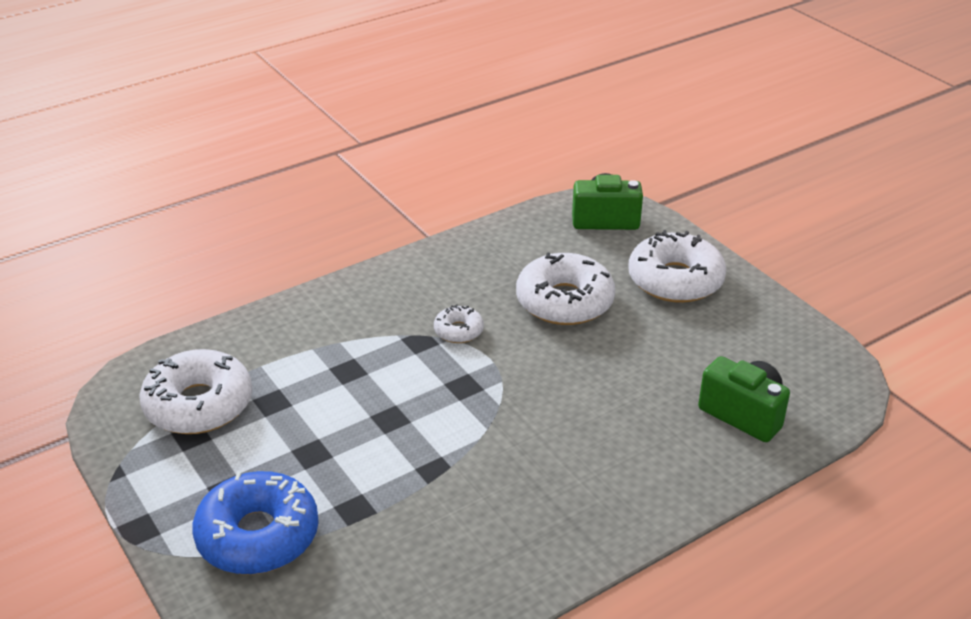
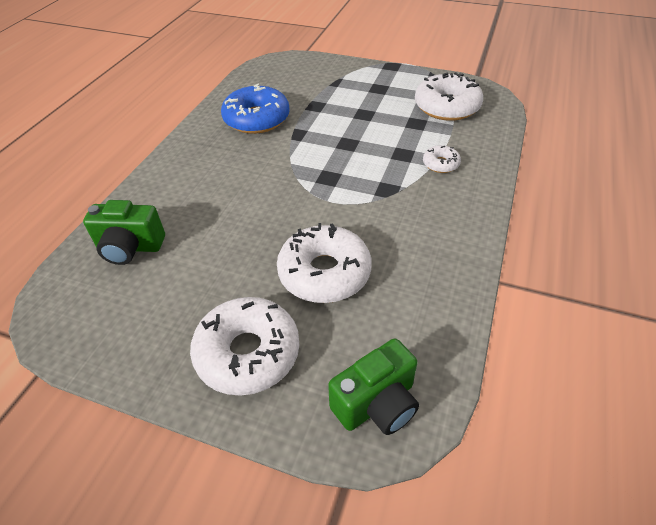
camera: 145 degrees right, 10 degrees up
(258, 535) = (343, 82): blue donut -> blue donut (256, 119)
(458, 331) = (372, 208): white donut -> white donut (440, 164)

